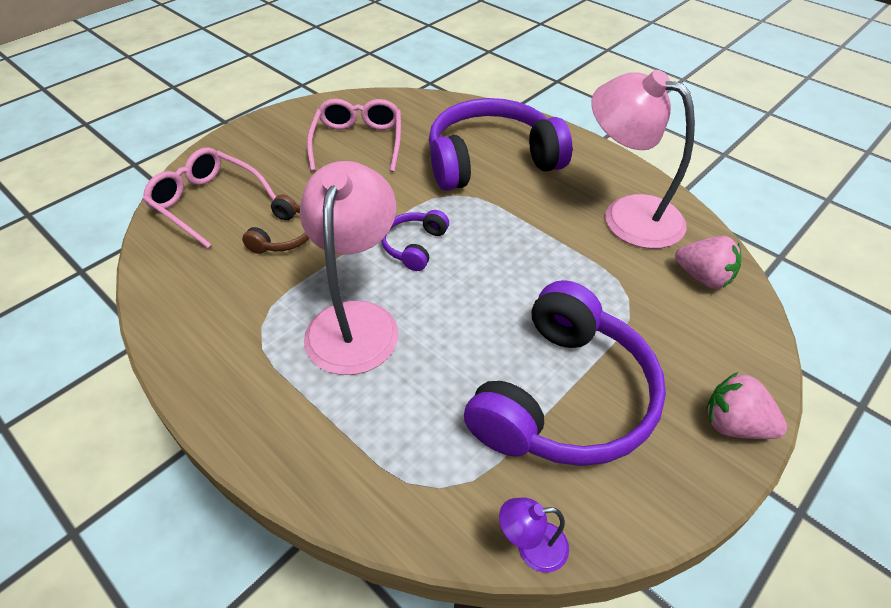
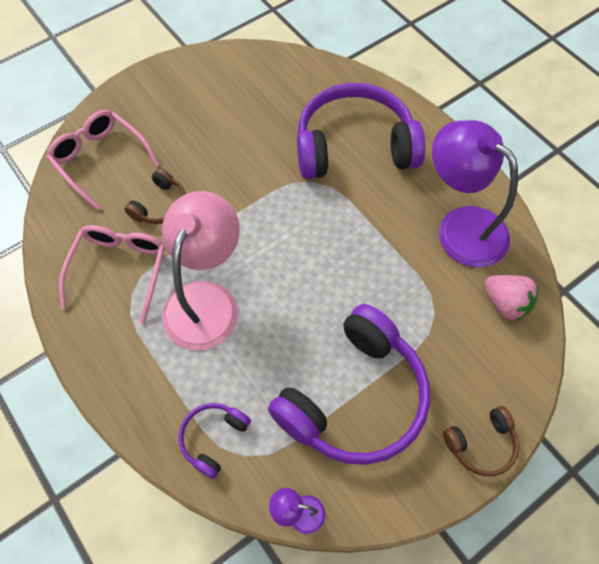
camera: 10 degrees right, 15 degrees up
(358, 142) = (239, 108): pink glasses -> pink glasses (119, 270)
(414, 246) = (267, 232): purple headphones -> purple headphones (213, 438)
(627, 215) = (461, 226): pink lamp -> purple lamp
(734, 425) = (481, 444): pink strawberry -> brown headphones

